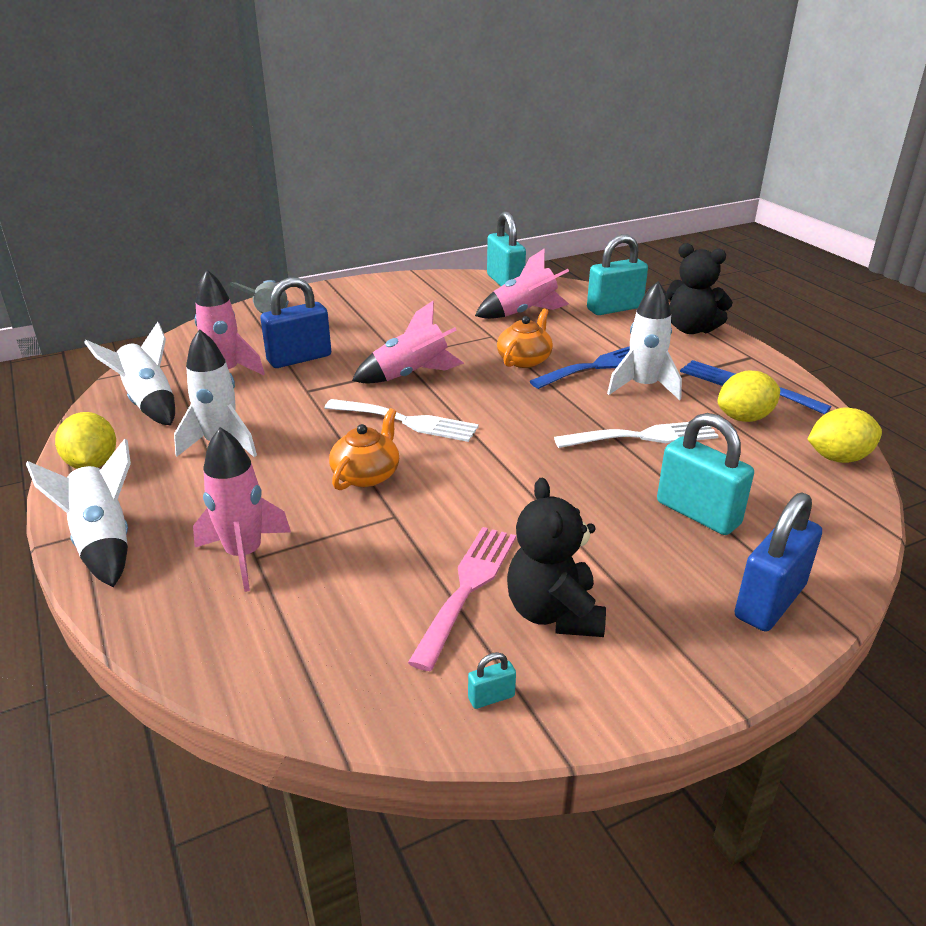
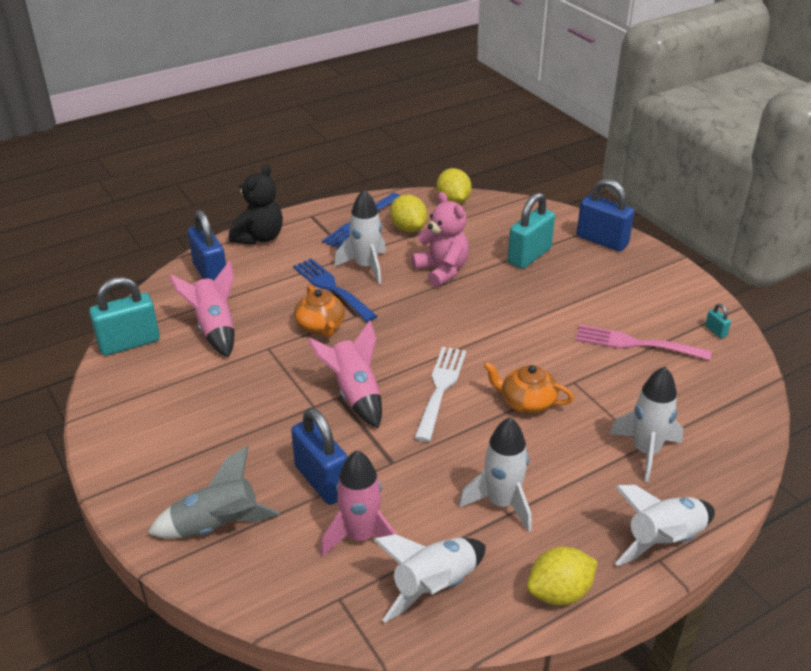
camera: 95 degrees left, 5 degrees up
(244, 555) = (645, 451): pink rocket -> white rocket
(524, 360) = (320, 326): orange teapot -> orange teapot turned 135 degrees counterclockwise
(554, 613) = (642, 311): black teddy bear -> none
(614, 309) = (211, 274): turquoise padlock -> blue padlock
(643, 436) = (442, 271): white fork -> pink teddy bear

